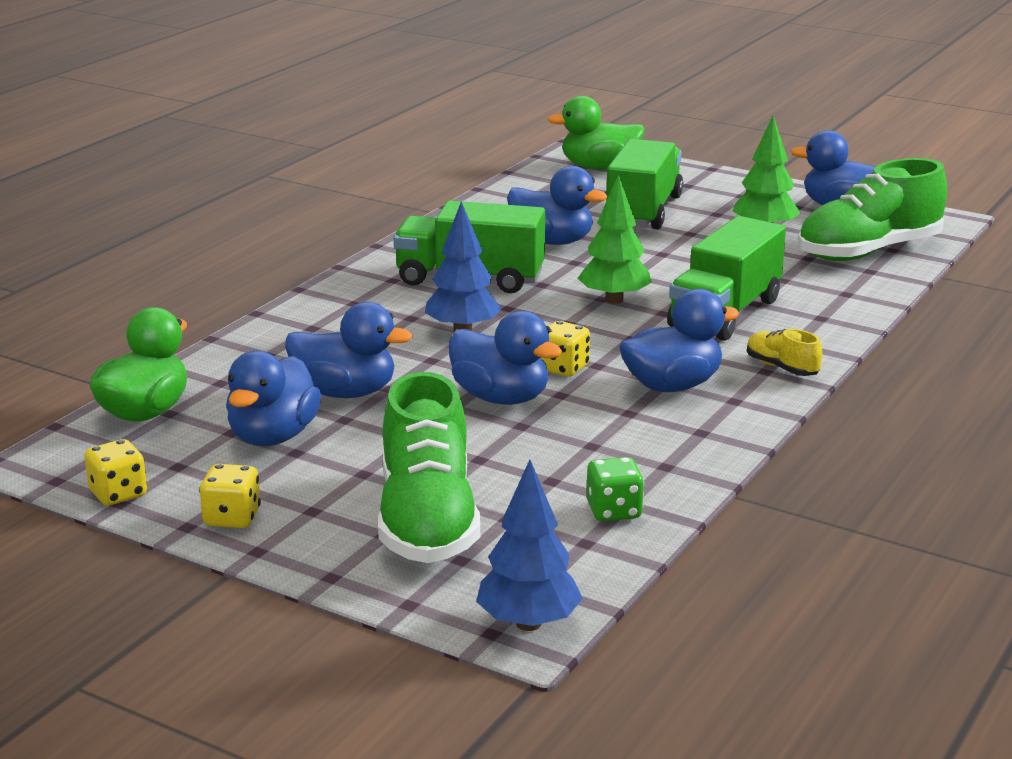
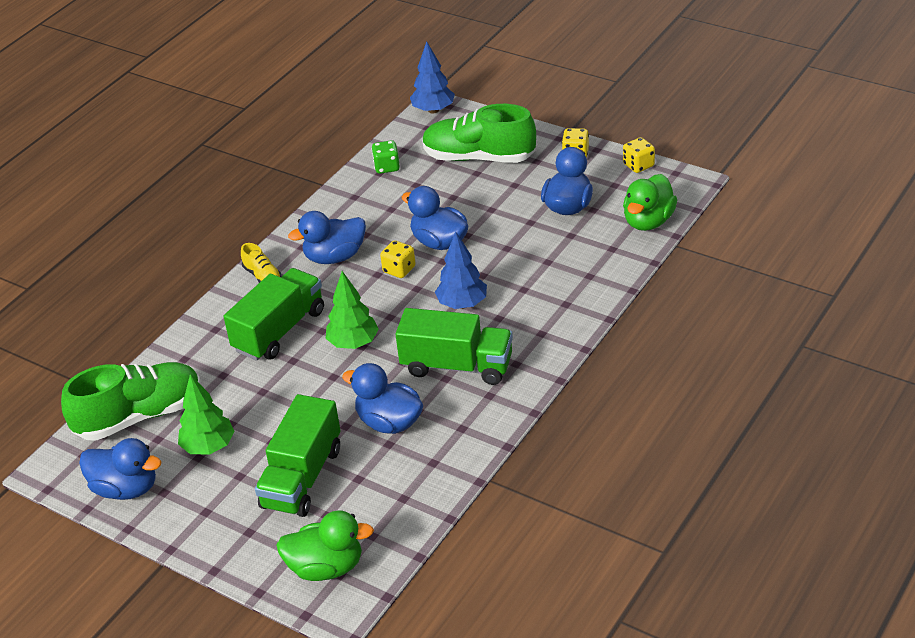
camera: 175 degrees left, 15 degrees up
(345, 392) = (533, 242): blue duck -> none
(427, 520) = (479, 157): green shoe -> green shoe turned 75 degrees counterclockwise

